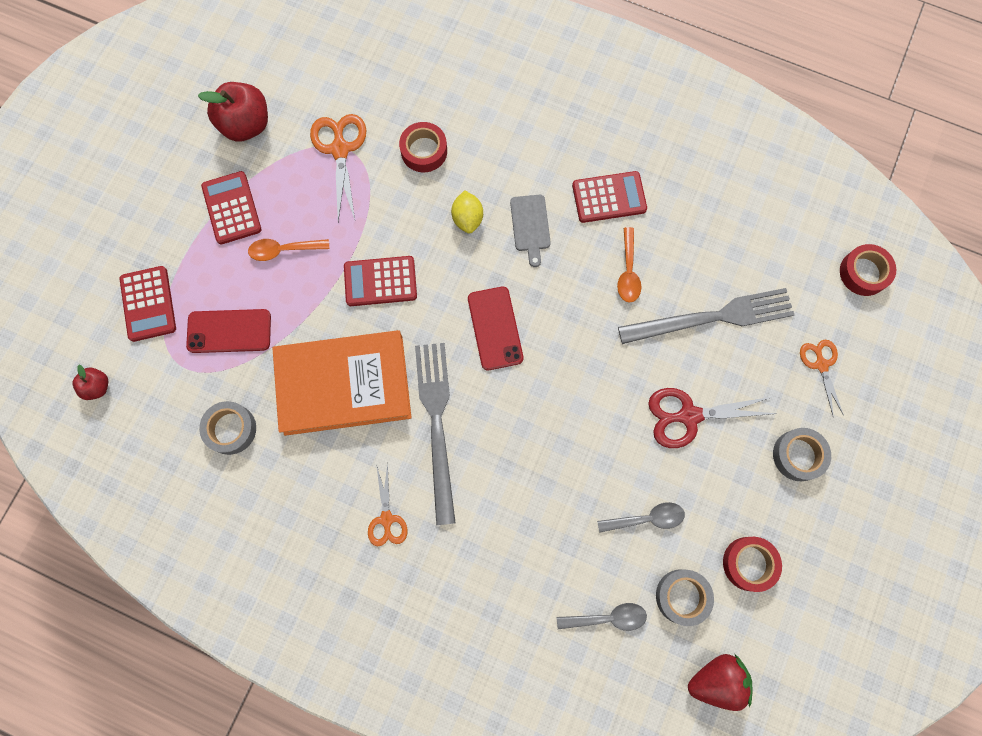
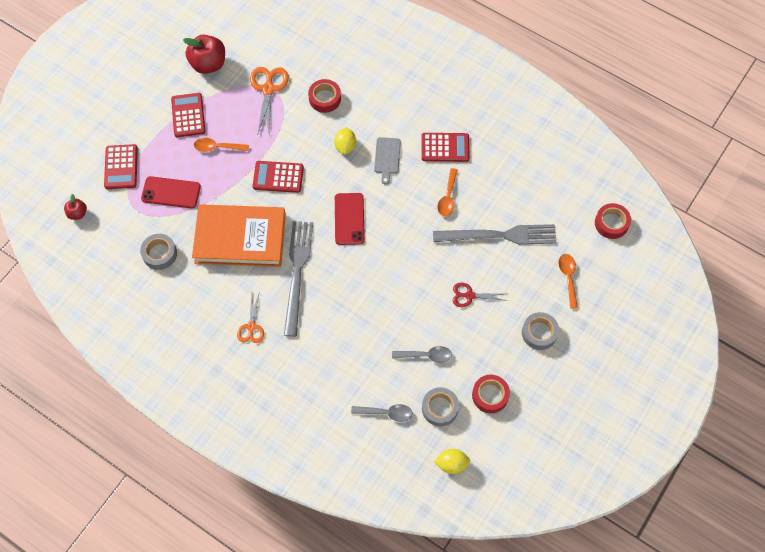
camera: 10 degrees right, 10 degrees down
(689, 416) = (469, 295): red scissors -> red scissors, size x0.63
(716, 679) = (451, 464): red strawberry -> yellow lemon
(821, 364) = (568, 278): orange scissors -> orange spoon

